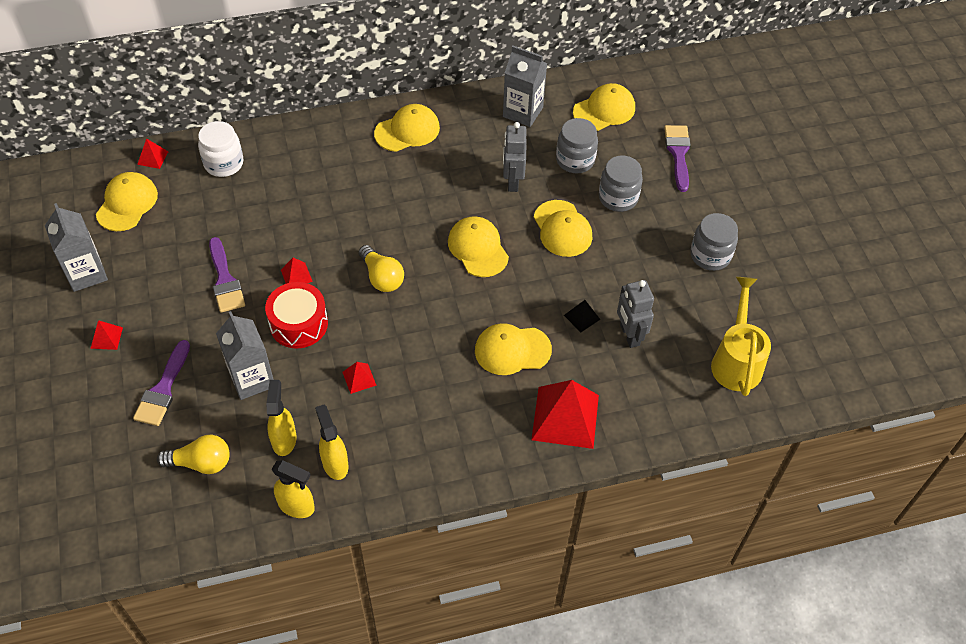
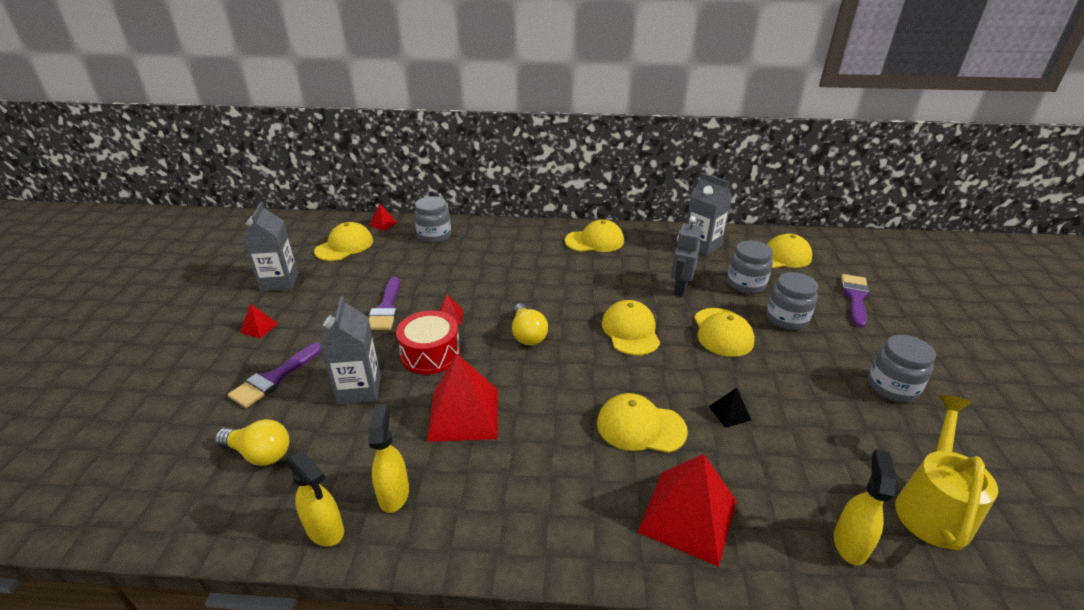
camera: 20 degrees right, 20 degrees down
(224, 163) = (434, 236): white jar -> grey jar
(284, 439) = (355, 453): yellow spray bottle -> yellow spray bottle (850, 543)
(359, 378) = (464, 414): red pyramid -> red pyramid, size x2.23
(629, 335) = (785, 444): grey robot -> none

